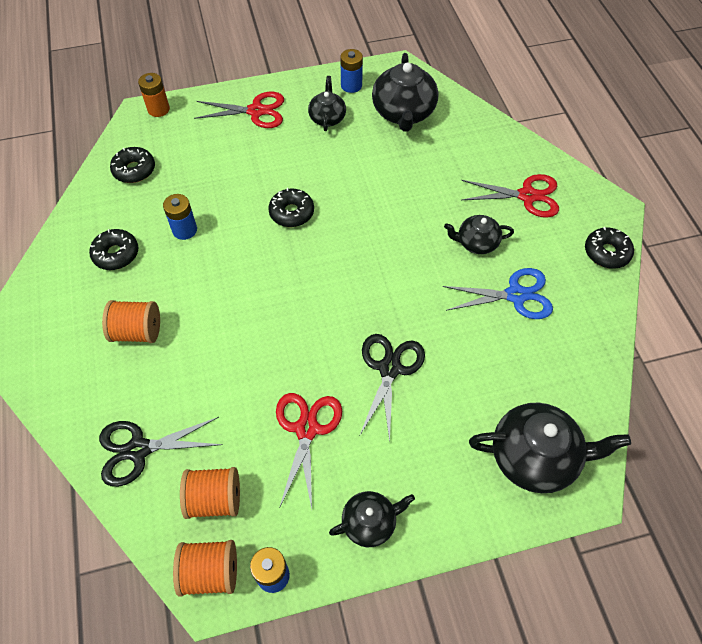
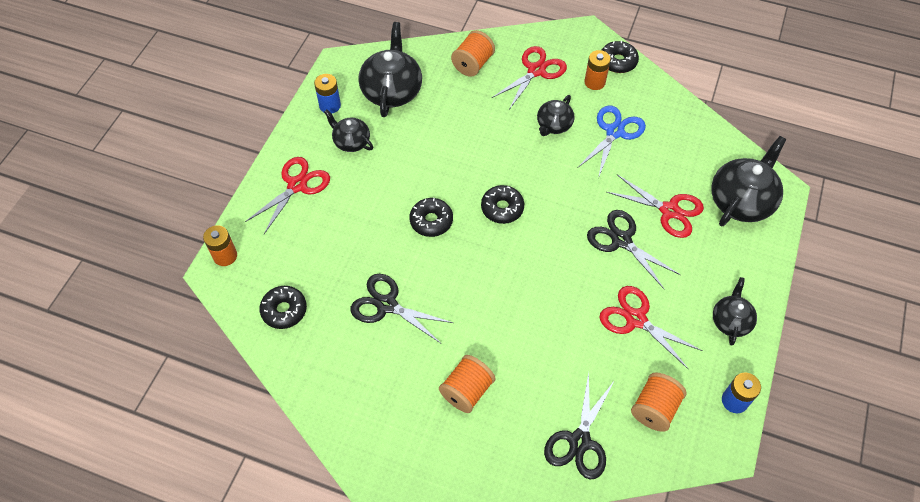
camera: 55 degrees left, 0 degrees up
(116, 254) = (371, 369): black donut -> black donut (502, 208)
(184, 230) = (387, 305): blue battery -> black scissors
(210, 572) = (709, 440): orange spool -> orange spool (472, 64)
(403, 113) = (392, 91): black teapot -> black teapot turned 120 degrees counterclockwise
(461, 393) = (669, 210): none -> red scissors
(560, 247) = (594, 82): none -> orange battery

